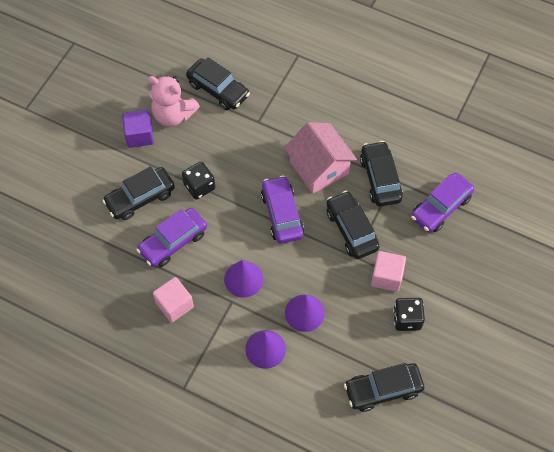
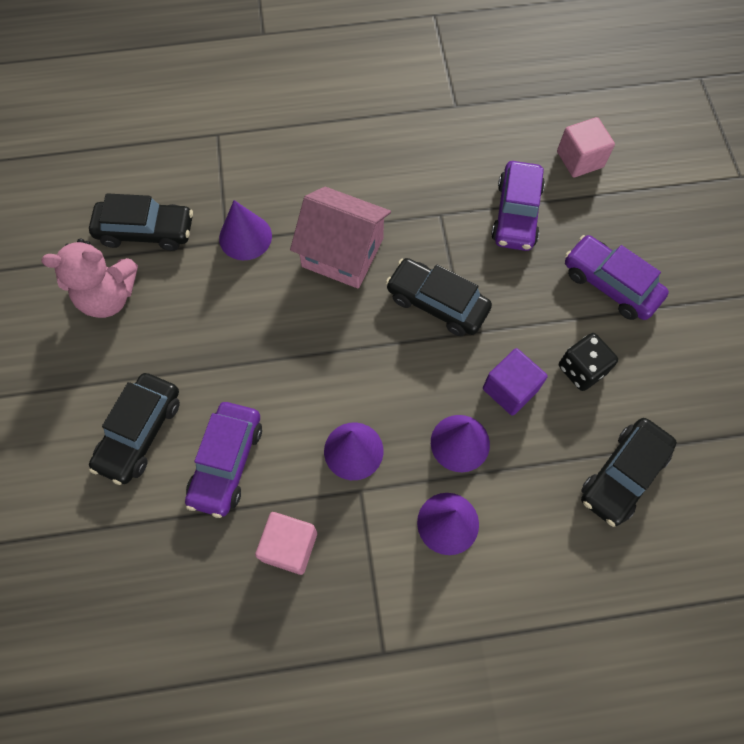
camera: 35 degrees left, 5 degrees up
(139, 135) = (81, 350): purple cube -> purple cube (510, 389)
(199, 186) = (210, 368): black dice -> none
(270, 125) = (245, 237): none -> purple cone
(282, 214) = (340, 337): purple car -> purple car (610, 284)
(380, 179) = (423, 222): black car -> none
(386, 277) = (520, 334): pink cube -> pink cube (580, 159)

